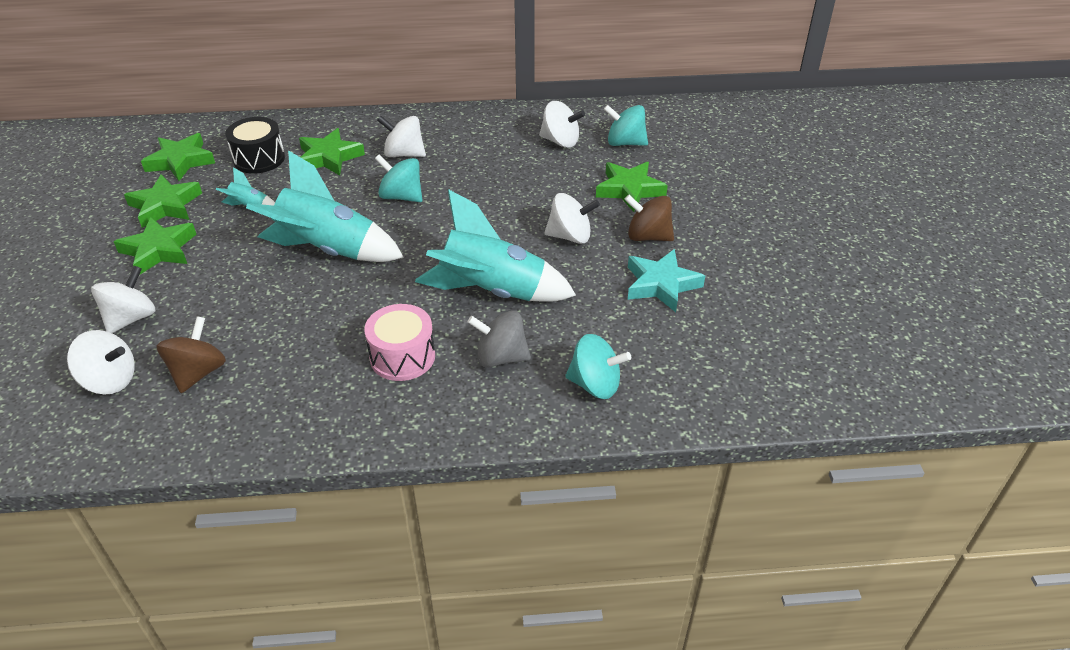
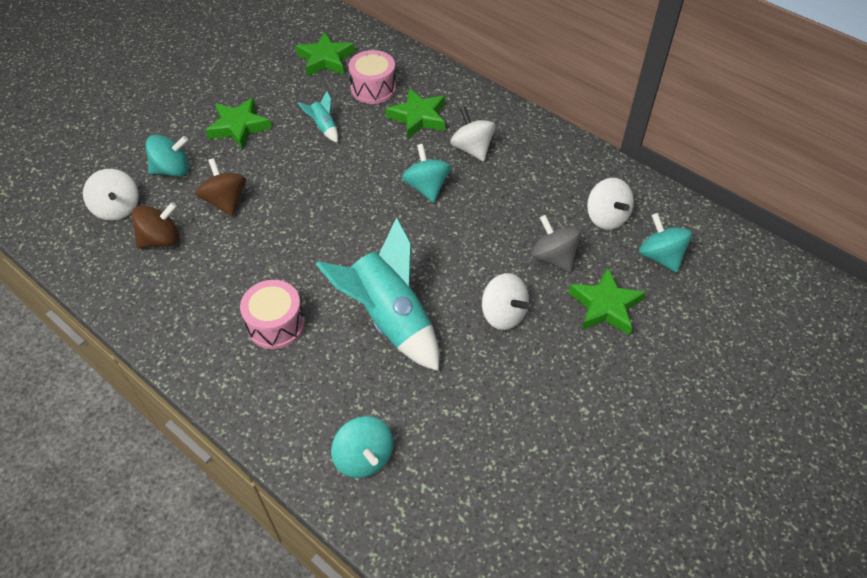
camera: 45 degrees right, 10 degrees up
(131, 318) = (172, 170): white spinning top -> turquoise spinning top
(165, 206) = (279, 92): green star -> none
(259, 159) = (373, 88): black drum -> pink drum
(328, 250) = (329, 200): turquoise rocket -> none
(501, 357) = (332, 378): grey spinning top -> grey spinning top (553, 257)
(648, 236) = (564, 362): brown spinning top -> brown spinning top (226, 201)
(661, 284) = (518, 415): turquoise star -> none

